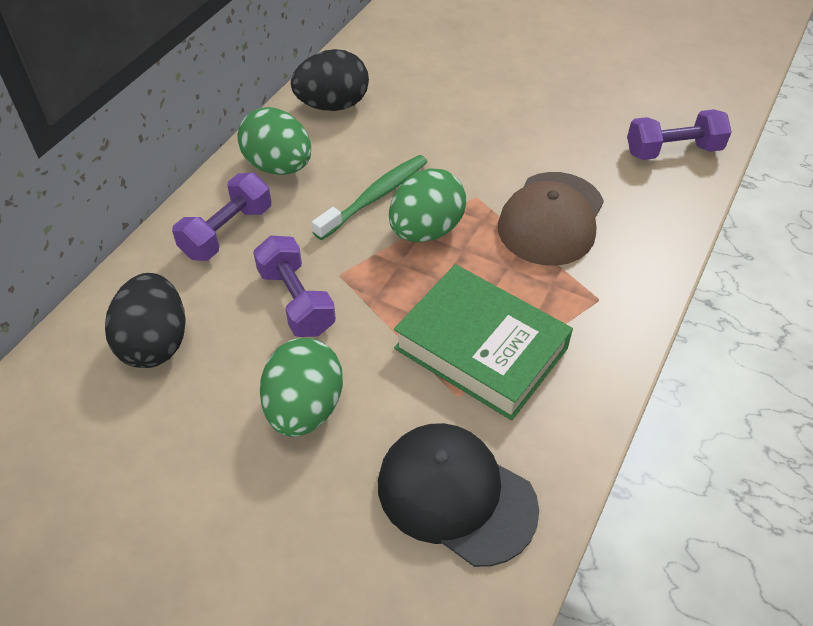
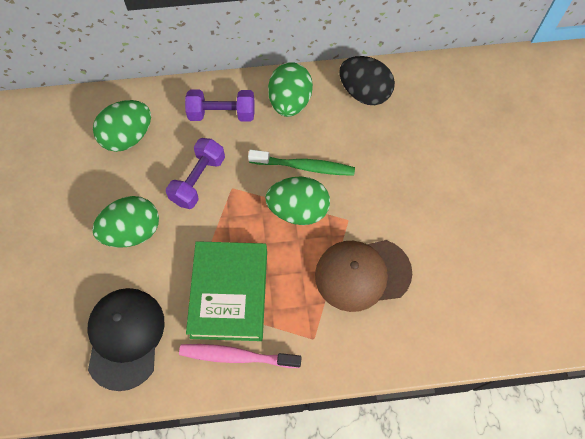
camera: 55 degrees right, 15 degrees up
(155, 343) = (128, 137): black egg -> green egg
(570, 383) = (237, 356): none -> pink toothbrush
(673, 151) = (491, 317): purple dumbbell -> none

